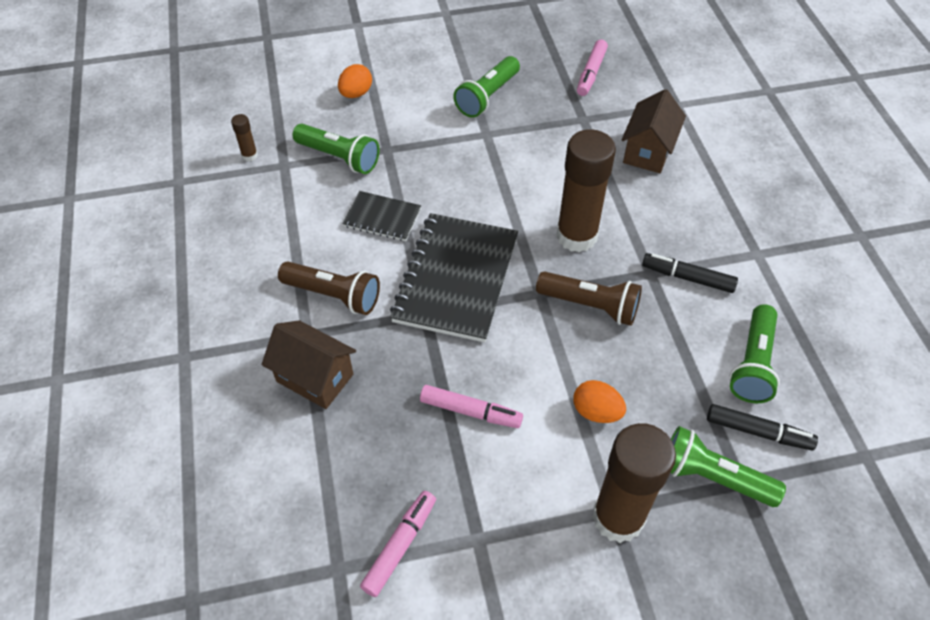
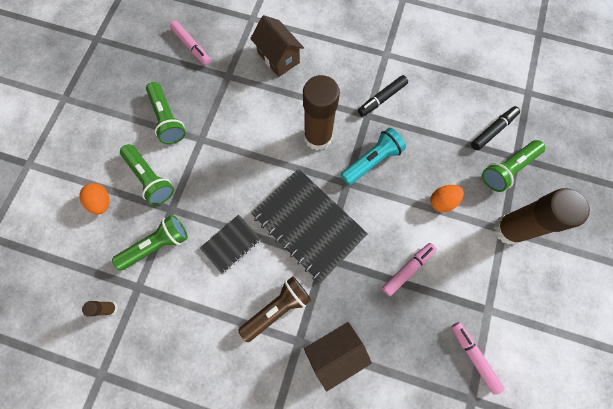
camera: 60 degrees left, 20 degrees up
(590, 306) = (372, 161): brown flashlight -> turquoise flashlight
(752, 364) = (453, 105): green flashlight -> green flashlight (150, 179)

